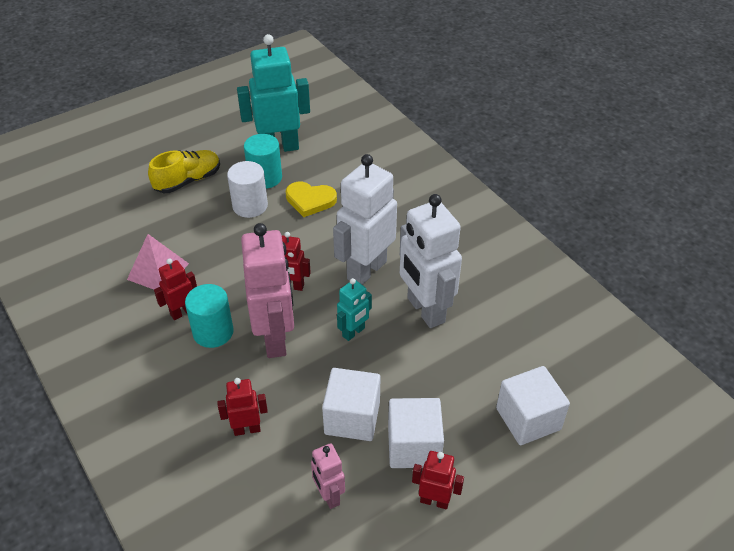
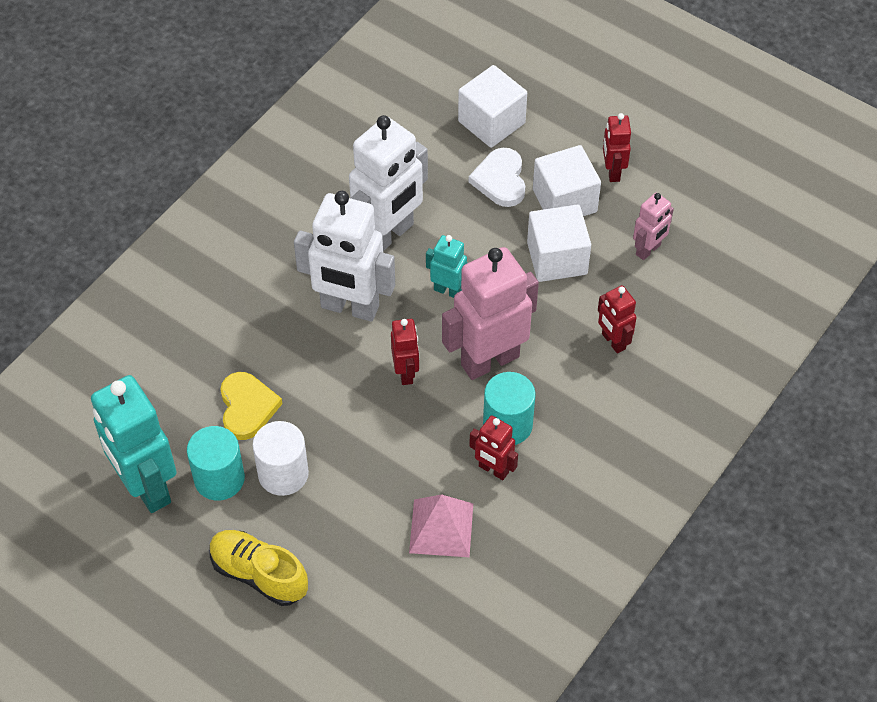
camera: 110 degrees left, 10 degrees up
(456, 404) = (500, 180): none -> white heart

